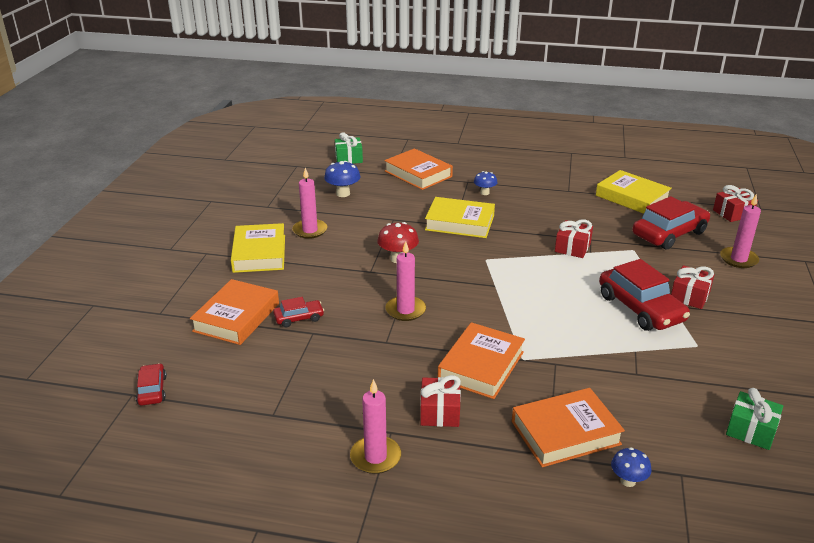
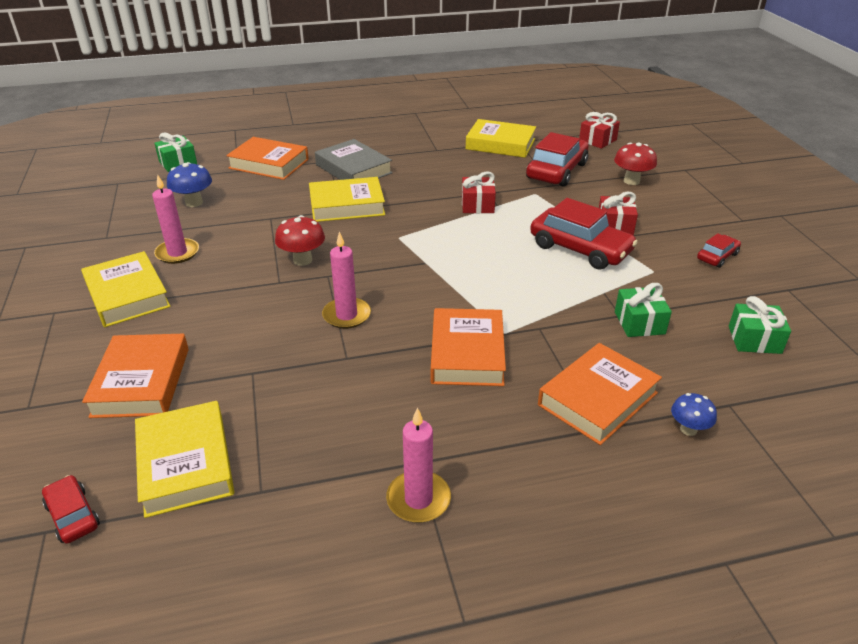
camera: 25 degrees left, 5 degrees up
(235, 381) = (185, 464): none -> yellow book
(299, 318) = (224, 360): red car -> red car (717, 256)
(440, 412) = (457, 420): red gift -> none
(484, 193) = (353, 169): blue mushroom -> grey book
(649, 384) = (639, 323): none -> green gift
(738, 259) = (631, 181): pink candle -> red mushroom

